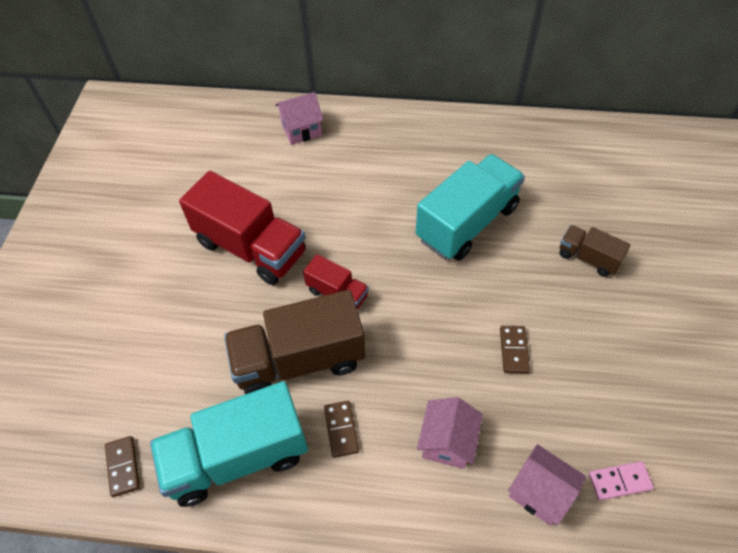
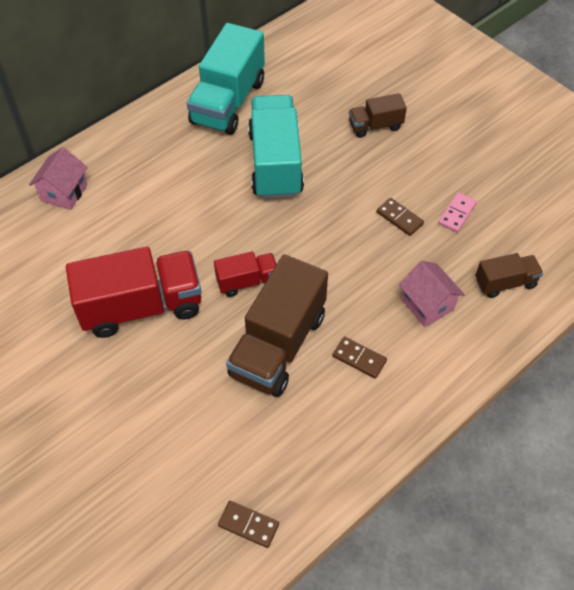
camera: 50 degrees left, 0 degrees up
(238, 456) = (317, 438): turquoise truck -> turquoise truck (228, 102)
(540, 492) = (505, 283): pink house -> brown truck
(619, 481) = (534, 238): pink domino -> pink domino (456, 214)

